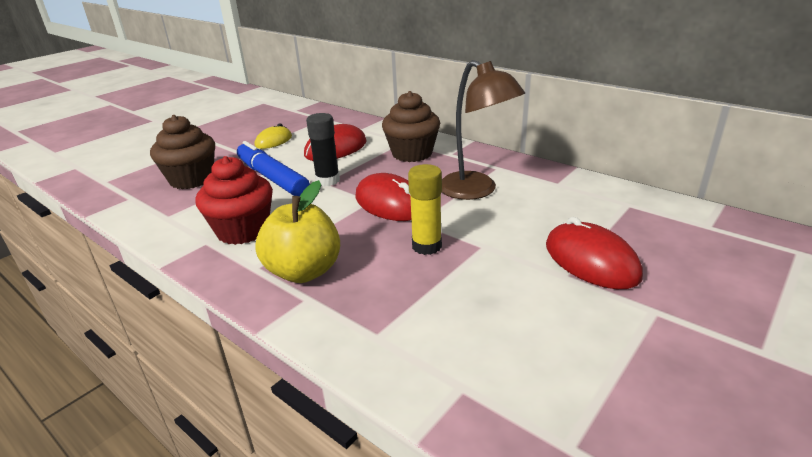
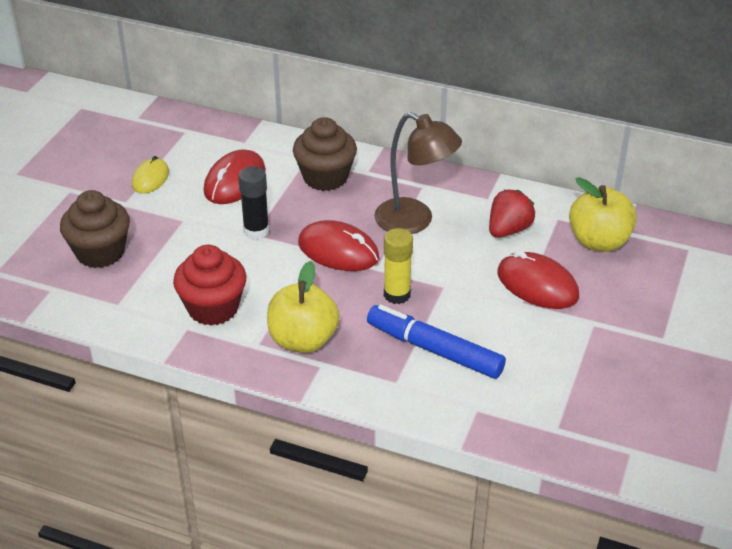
camera: 20 degrees left, 10 degrees up
(272, 178) = (193, 236): blue marker -> blue marker (435, 350)
(571, 208) = (508, 230): none -> red strawberry
(676, 231) = (599, 241): none -> yellow apple

